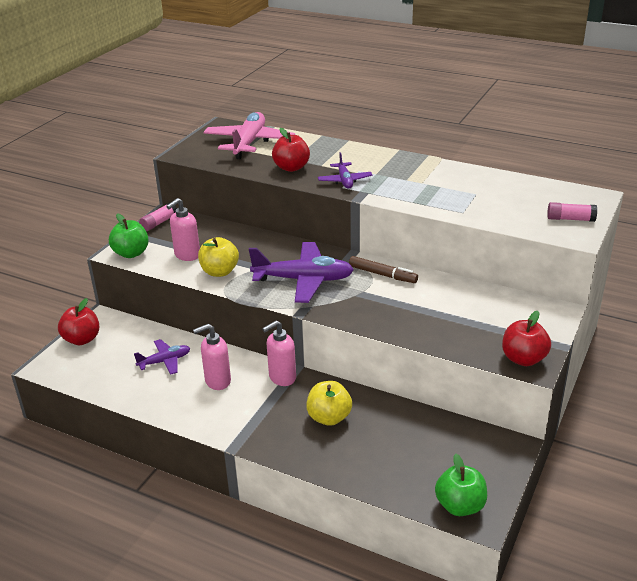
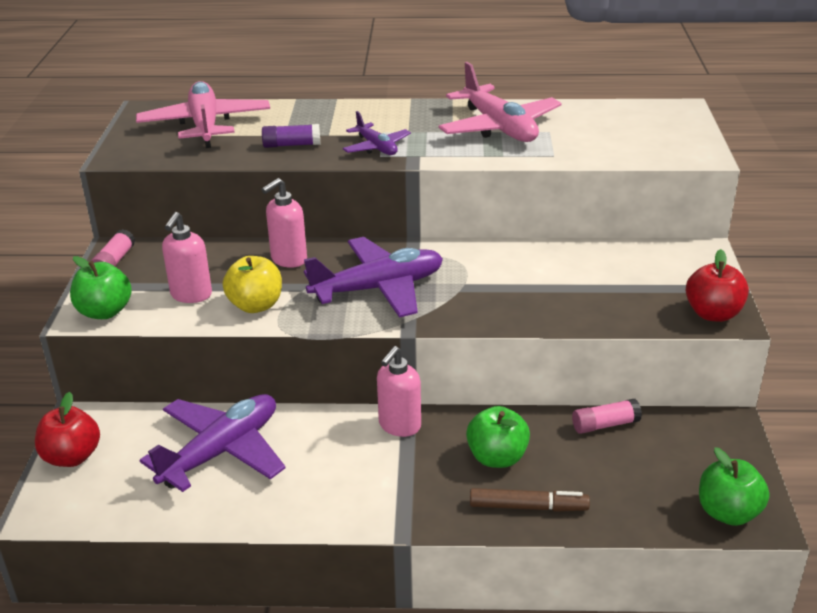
camera: 25 degrees left, 0 degrees up
(165, 361) = (221, 451): purple plane -> purple plane, size x1.85
(217, 381) = (316, 456): pink soap dispenser -> pink soap dispenser (288, 259)
(291, 168) = (292, 145): red apple -> purple glue stick
(329, 417) = (497, 457): yellow apple -> green apple
(382, 274) = (472, 258): brown marker -> brown marker (527, 507)
(442, 183) = (499, 127): none -> pink plane
(570, 219) = (678, 138): pink glue stick -> pink glue stick (605, 425)

